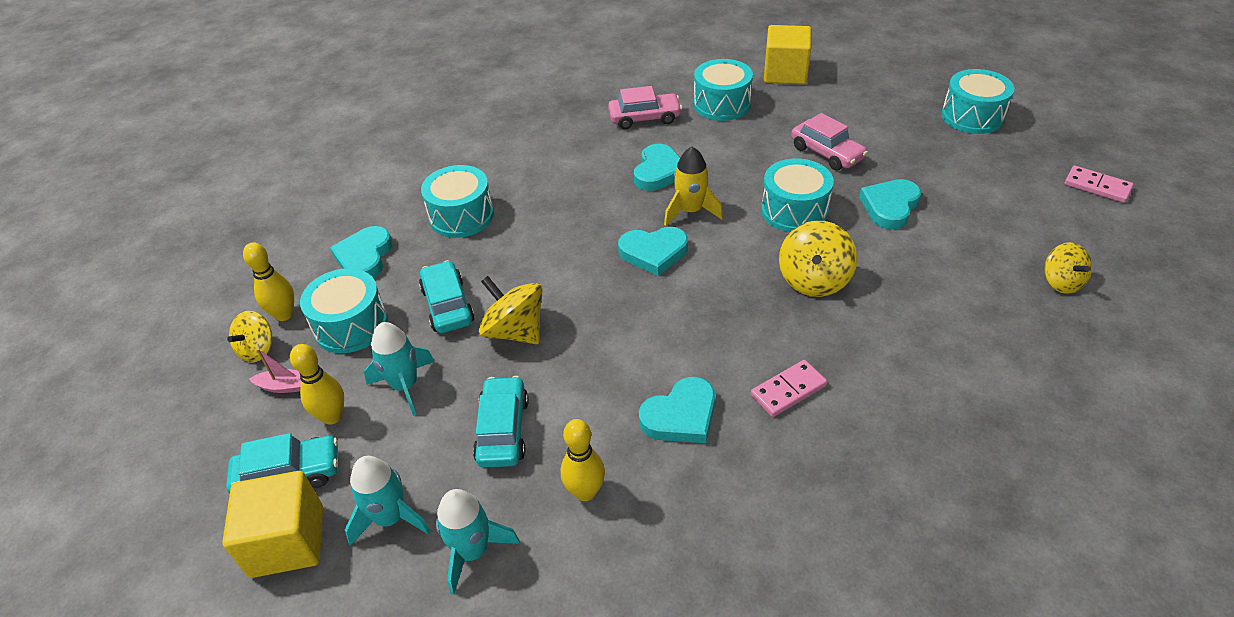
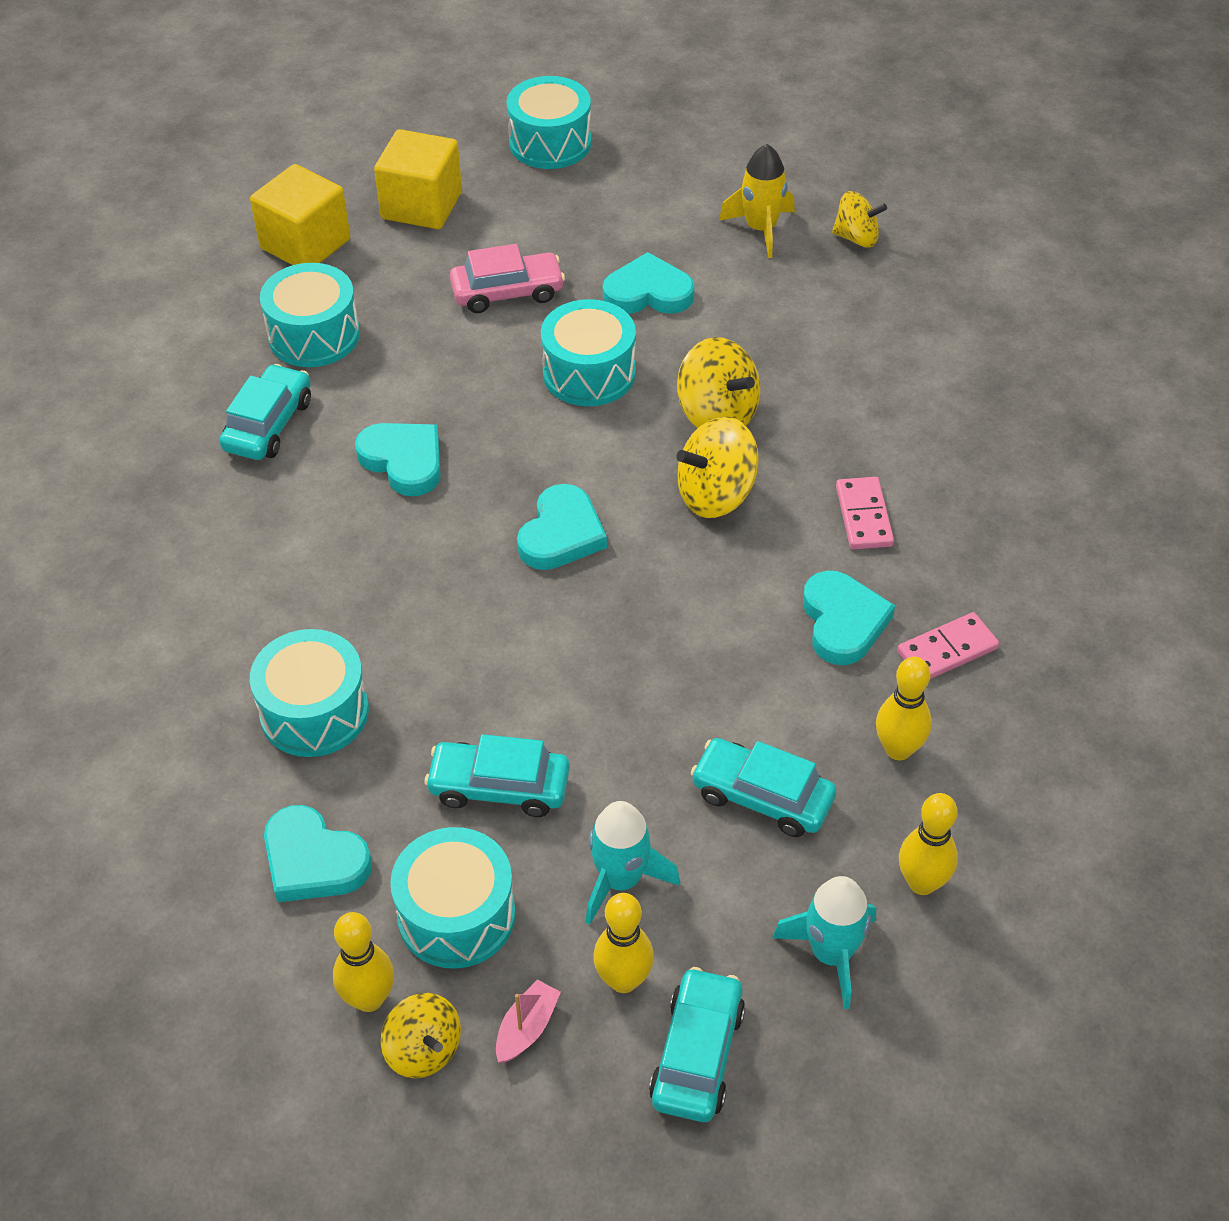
camera: 65 degrees left, 5 degrees up
(287, 541) = (806, 1077): yellow cube -> yellow cube (421, 205)
(473, 551) = (922, 883): turquoise rocket -> yellow bowling pin
(515, 331) = (602, 728): yellow spinning top -> yellow spinning top (716, 495)
(644, 118) = (268, 424): pink car -> turquoise car
(690, 211) = (511, 465): yellow rocket -> yellow rocket (760, 229)
(890, 207) = (648, 292): turquoise heart -> turquoise heart turned 120 degrees clockwise
(1097, 186) = (744, 129): pink domino -> pink domino (947, 650)

